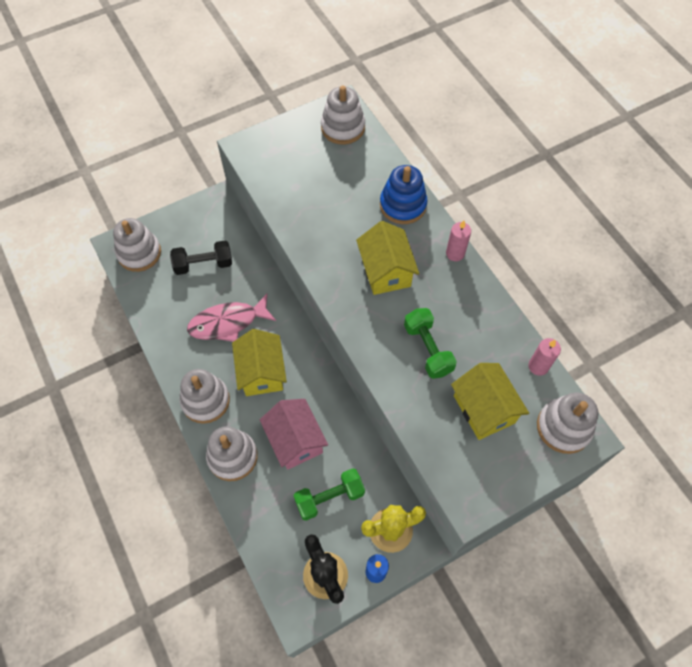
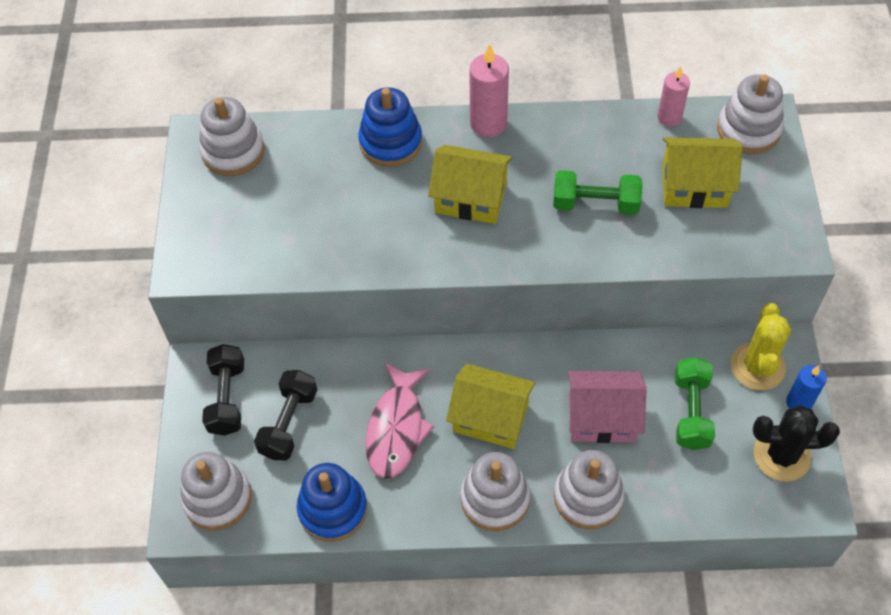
camera: 60 degrees left, 5 degrees down
(158, 314) = (333, 509): none -> blue stacking toy
(204, 225) = (227, 398): none -> black dumbbell
(455, 253) = (488, 123): pink candle -> pink candle, size x1.52

